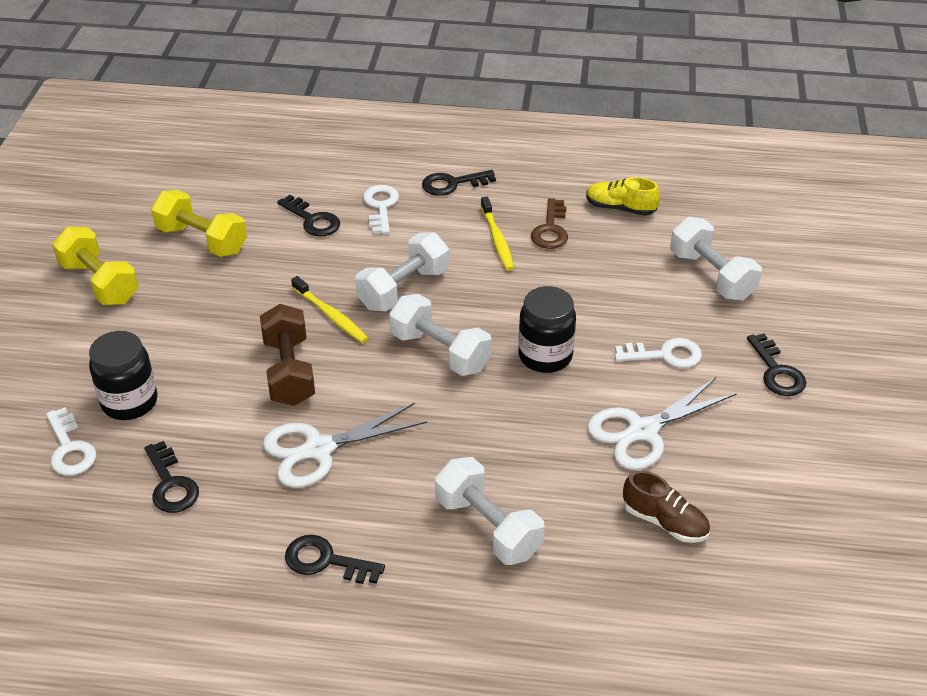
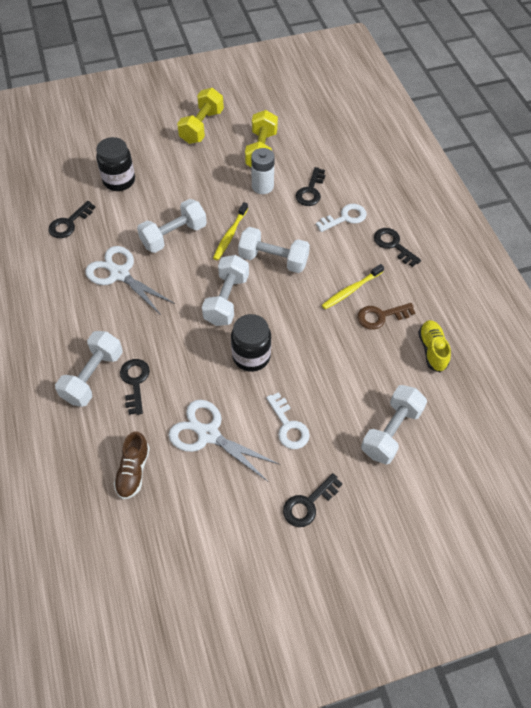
camera: 65 degrees right, 15 degrees up
(70, 448) = (77, 174): white key -> none
(268, 259) = (262, 186): none -> white battery
(289, 371) = (174, 236): brown dumbbell -> white dumbbell
(326, 561) = (41, 310): black key -> black key (135, 382)

